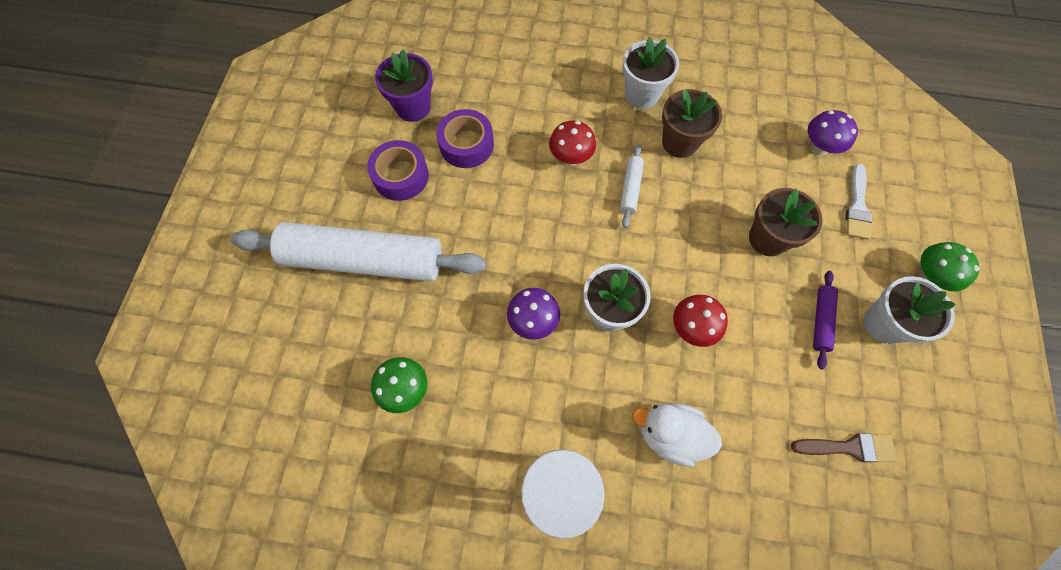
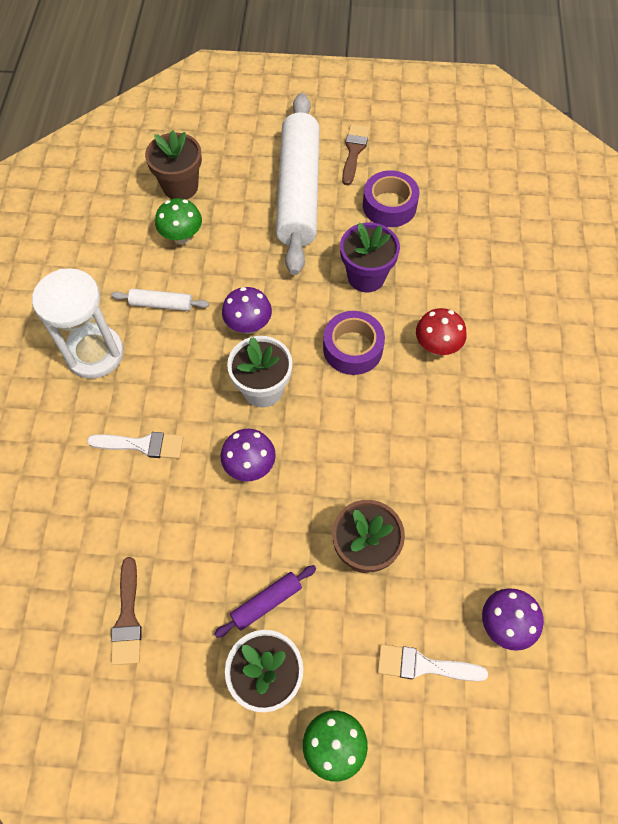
camera: 85 degrees right, 5 degrees down
(319, 200) = (354, 151): none -> brown brush
(413, 107) = (471, 204): purple flower pot -> purple flower pot (366, 276)
(466, 145) = (435, 253): purple tape -> purple tape (353, 348)
(630, 189) = (407, 405): white rolling pin -> white rolling pin (161, 304)
(641, 94) = (540, 415): white flower pot -> none
(670, 435) = (142, 445): white duck -> white brush
(679, 142) = (479, 456): brown flower pot -> brown flower pot (180, 187)
(692, 328) = (250, 466): red mushroom -> purple mushroom
(821, 321) = (266, 603): purple rolling pin -> purple rolling pin turned 45 degrees counterclockwise

